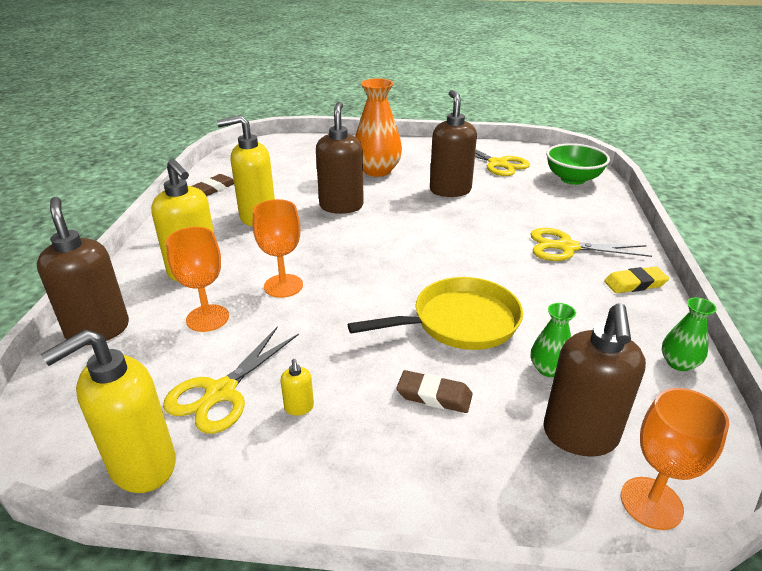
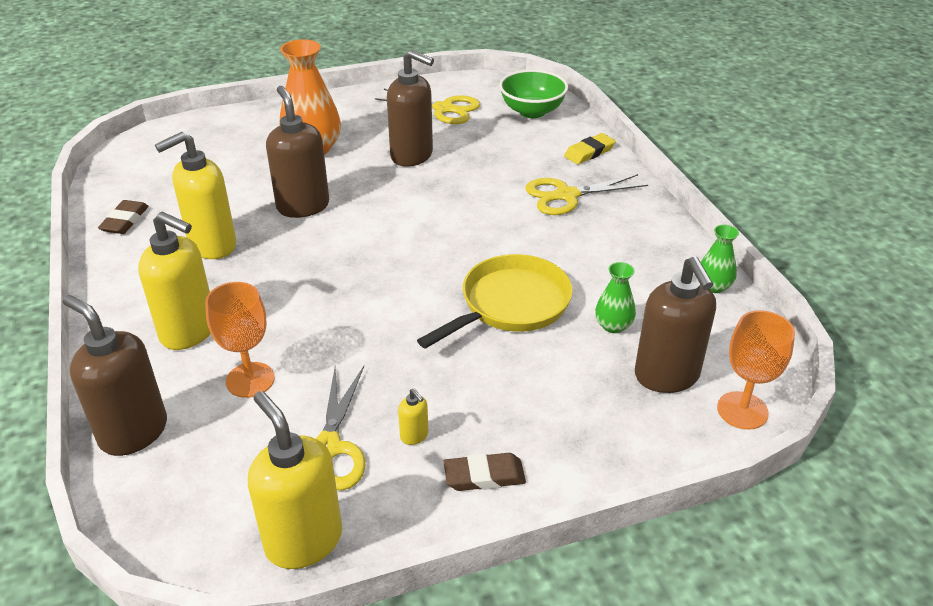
camera: 25 degrees left, 5 degrees up
(142, 466) = (303, 540): yellow soap dispenser -> yellow soap dispenser turned 120 degrees clockwise
(283, 286) = (306, 319): orange goblet -> none
(434, 395) = (529, 382): brown eraser -> brown eraser (484, 476)
(450, 190) = (412, 156): brown soap dispenser -> brown soap dispenser turned 150 degrees clockwise
(635, 284) = (645, 218): yellow eraser -> yellow eraser (589, 152)

